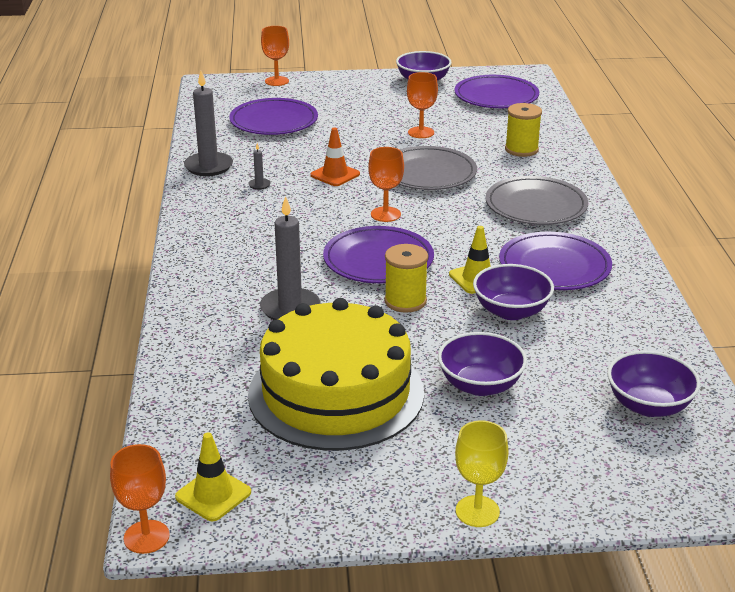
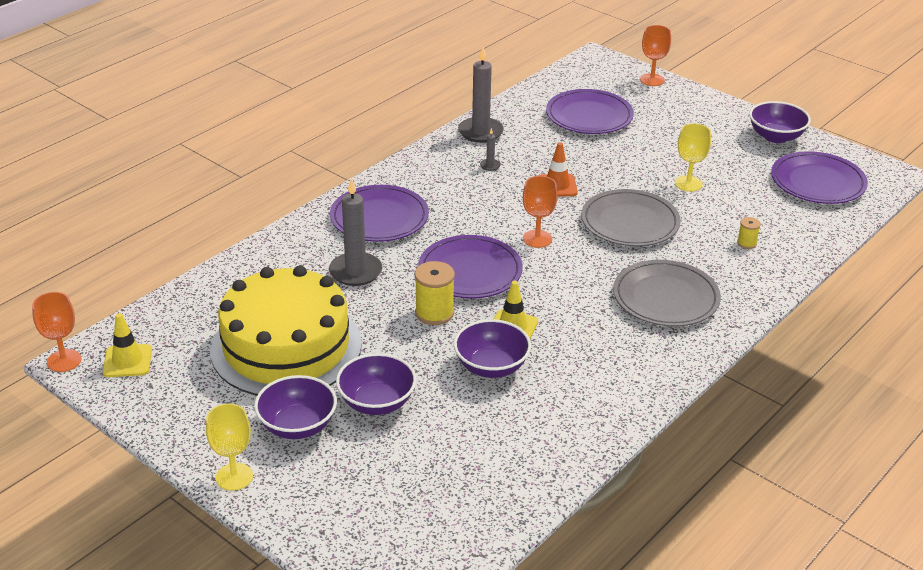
camera: 45 degrees right, 5 degrees up
(421, 132) = (688, 184): orange goblet -> yellow goblet
(521, 149) = (746, 243): yellow spool -> yellow spool, size x0.54
(554, 266) = (586, 354): purple plate -> purple plate (379, 218)
(648, 405) = (458, 496): purple bowl -> purple bowl (297, 426)

